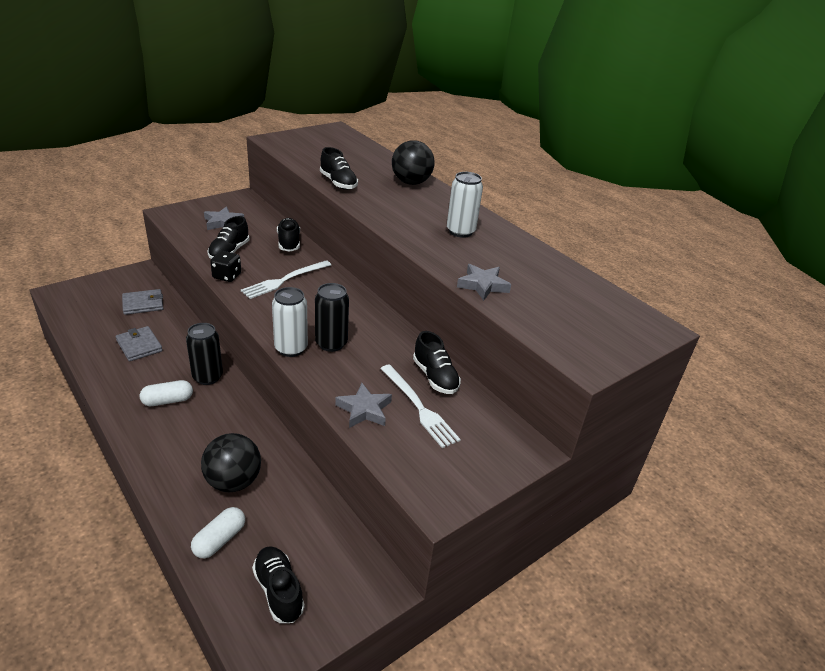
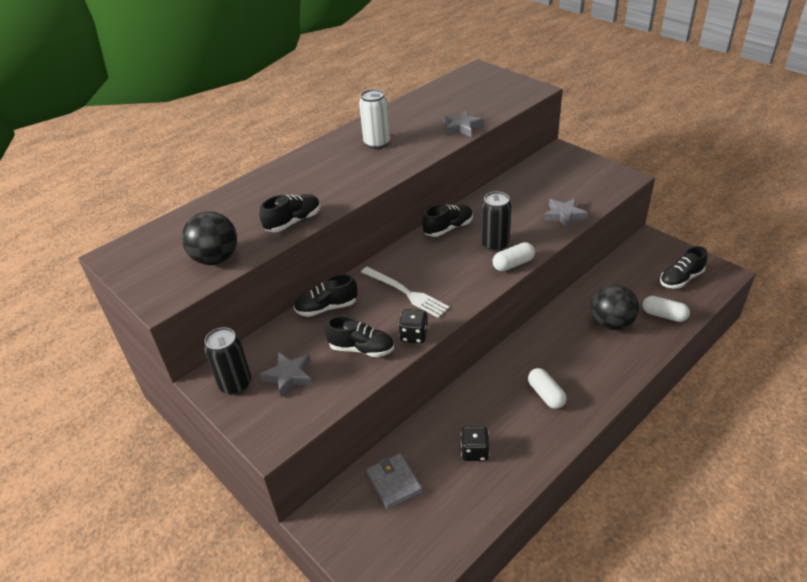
camera: 90 degrees left, 5 degrees up
(139, 346) = (474, 451): grey wallet -> black dice
(207, 377) = (501, 377): black can -> black can (235, 384)
(291, 348) = (513, 264): white can -> white capsule
(411, 182) = (277, 179): black ball -> black ball (216, 259)
(419, 407) = (547, 193): white fork -> none
(435, 377) = (509, 190): black shoe -> black shoe (448, 228)

